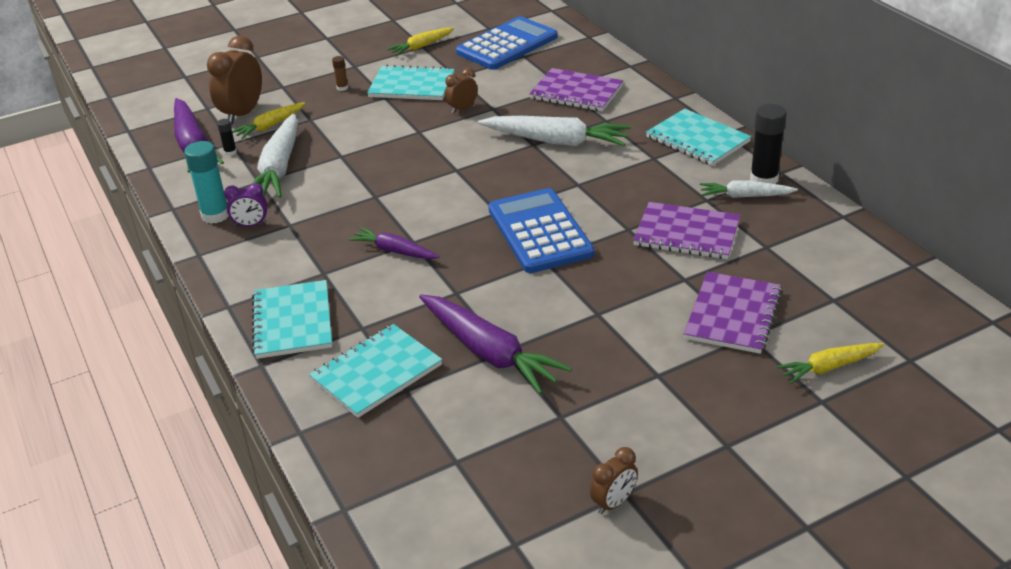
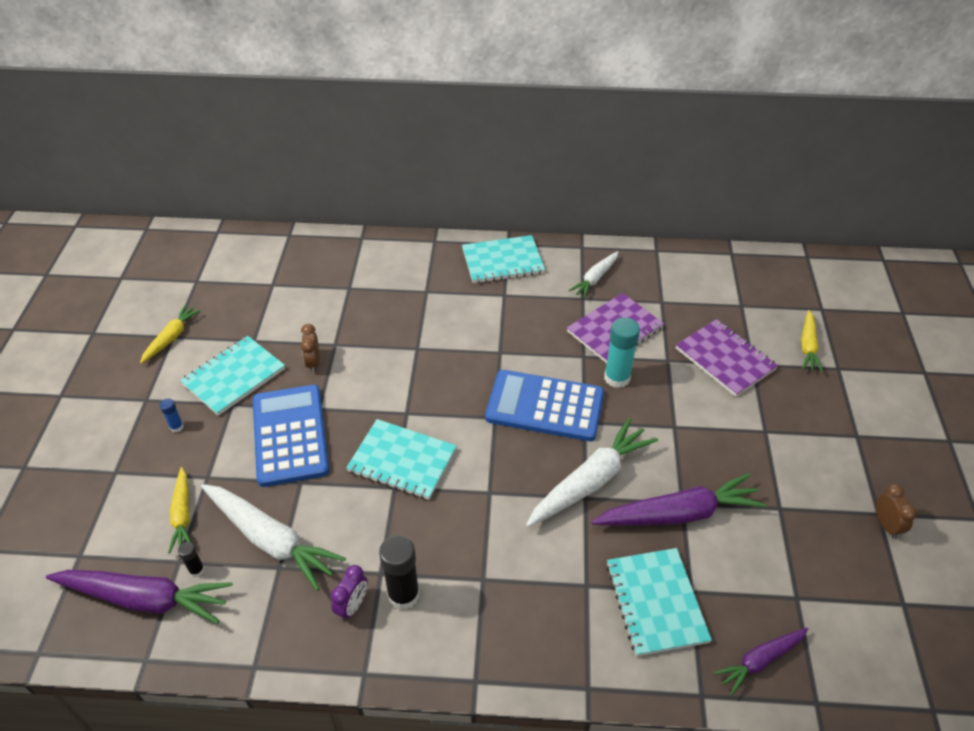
camera: 60 degrees left, 10 degrees up
(215, 215) = (306, 631): turquoise glue stick -> turquoise glue stick (617, 378)
(242, 114) = (131, 528): brown clock -> none
(292, 321) = (540, 636): turquoise notebook -> turquoise notebook (402, 461)
(342, 88) = (176, 427): brown glue stick -> blue glue stick
(394, 251) = (493, 512): purple carrot -> purple carrot (760, 661)
(421, 46) = (171, 338): yellow carrot -> yellow carrot turned 150 degrees counterclockwise
(507, 45) = (241, 285): blue calculator -> blue calculator (290, 435)
(556, 141) = (427, 333): white carrot -> white carrot (590, 481)
(576, 92) = (367, 285): purple notebook -> none
(764, 179) = (583, 259): black glue stick -> black glue stick (403, 594)

